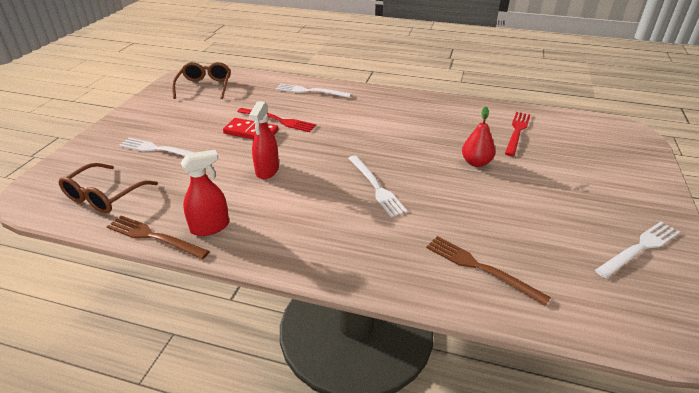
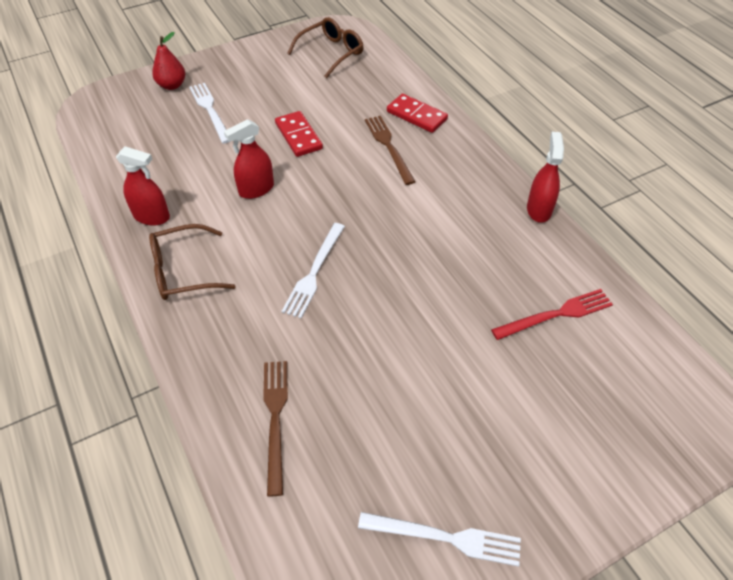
camera: 45 degrees right, 15 degrees up
(104, 196) = (126, 136): brown glasses -> brown glasses (183, 271)
(154, 237) = (111, 198): brown fork -> brown fork (388, 147)
(278, 120) = (338, 136): red fork -> none
(310, 91) = (416, 115): white fork -> red domino
(439, 98) = (539, 210): none -> red spray bottle
(476, 163) = (445, 317): red pear -> red pear (172, 85)

